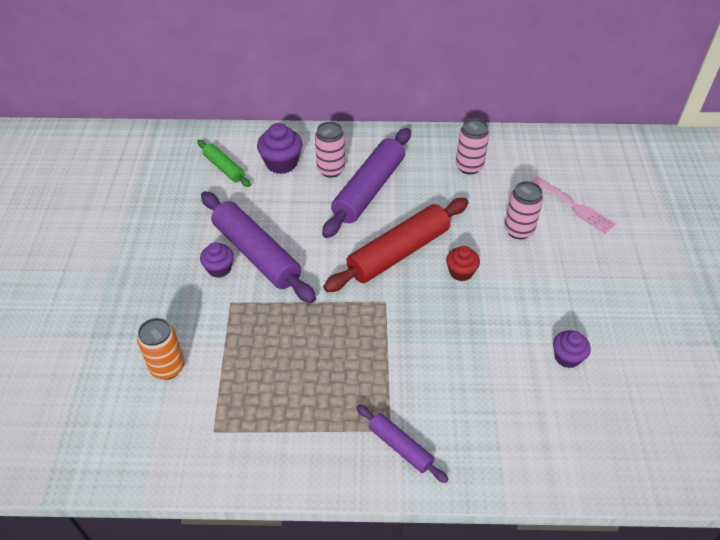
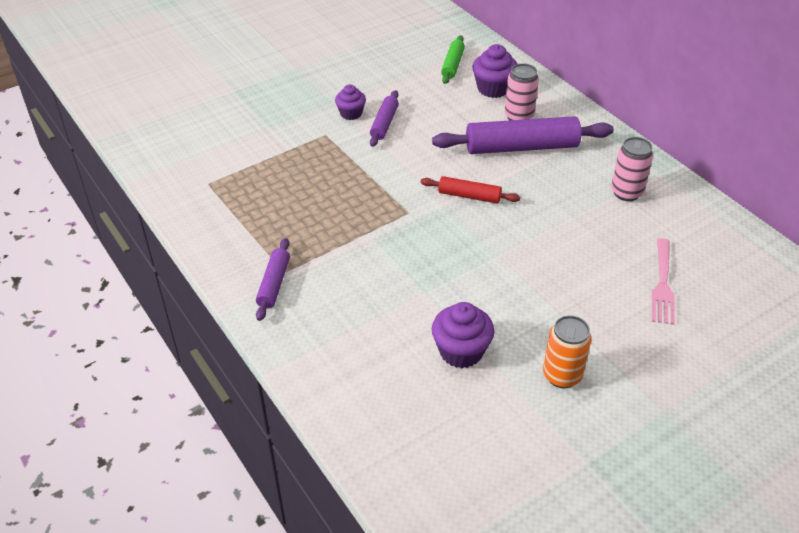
camera: 55 degrees right, 5 degrees down
(167, 367) = (241, 136): orange can -> orange can (562, 375)
(257, 254) = (384, 124): purple rolling pin -> purple rolling pin, size x0.53
(398, 253) = (469, 196): red rolling pin -> red rolling pin, size x0.53
(461, 272) = (488, 242): red cupcake -> none
(518, 230) = (582, 258): pink can -> none
(567, 357) = (461, 351): purple cupcake -> purple cupcake, size x1.52

